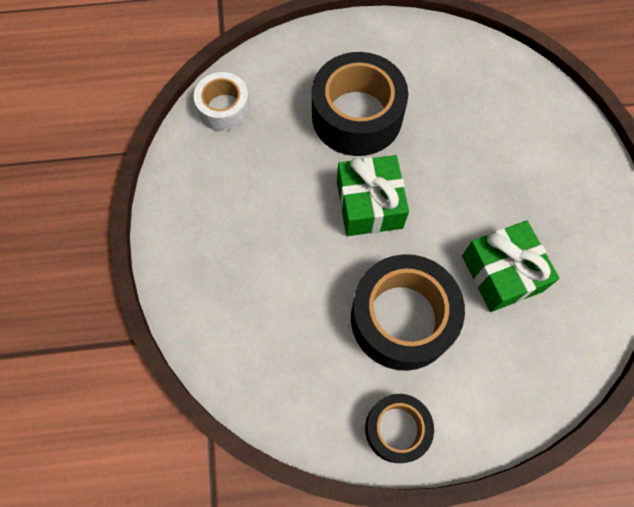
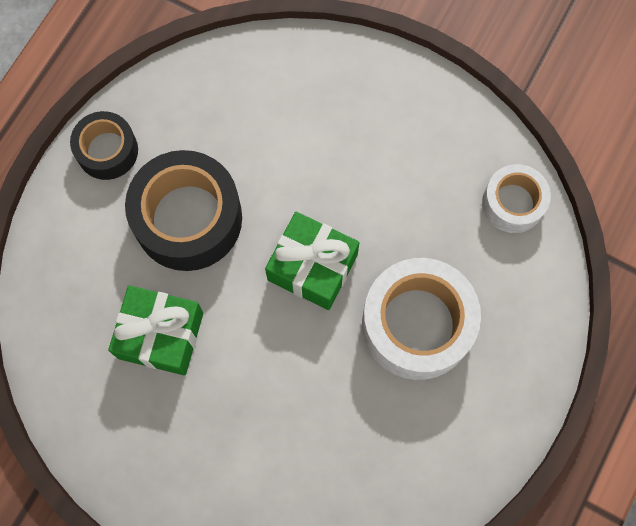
camera: 125 degrees right, 5 degrees up
(357, 116) = (417, 324): black tape -> white tape

